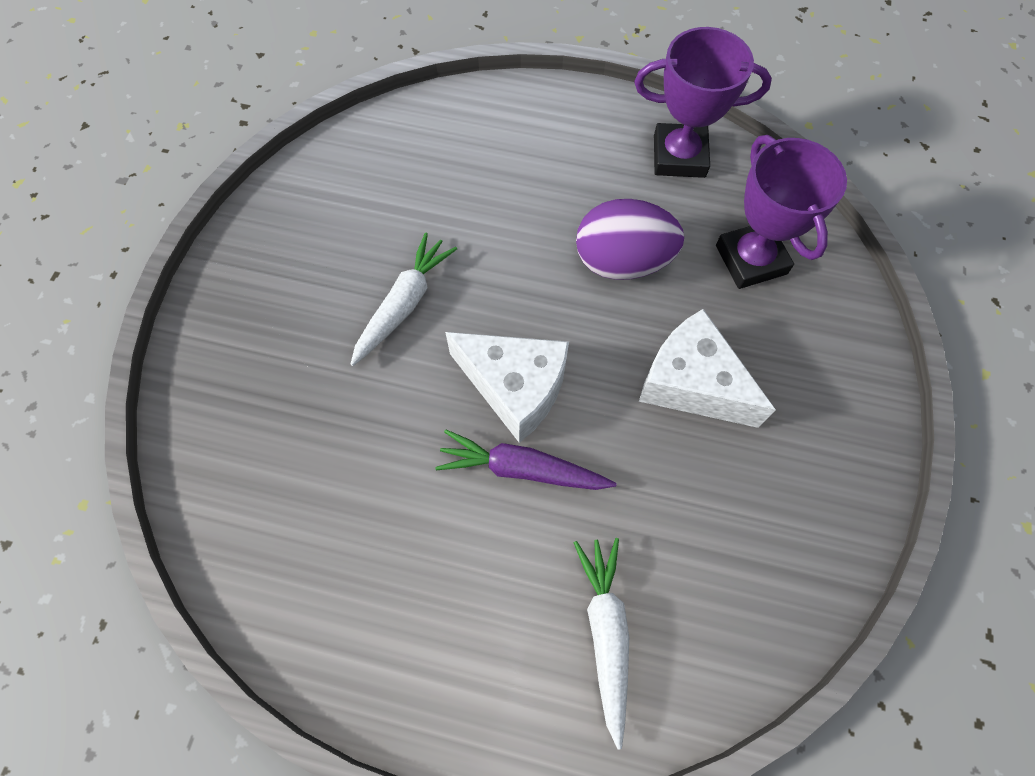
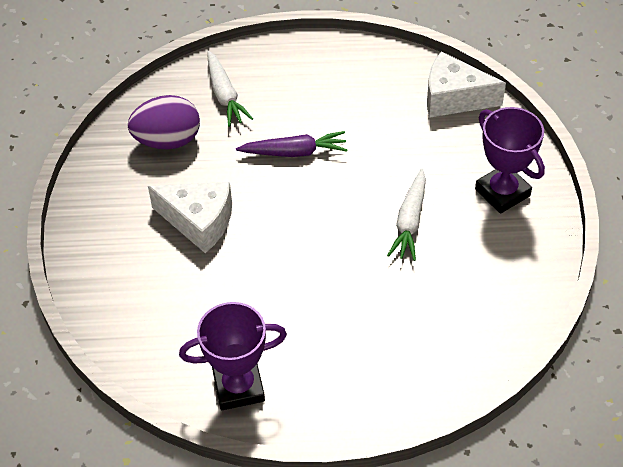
camera: 165 degrees right, 15 degrees down
(515, 387) = (314, 192): white cheese -> white cheese (454, 98)
(622, 261) = (265, 288): purple egg -> purple egg (168, 141)
(751, 259) = (168, 314): purple trophy -> purple trophy (502, 192)

